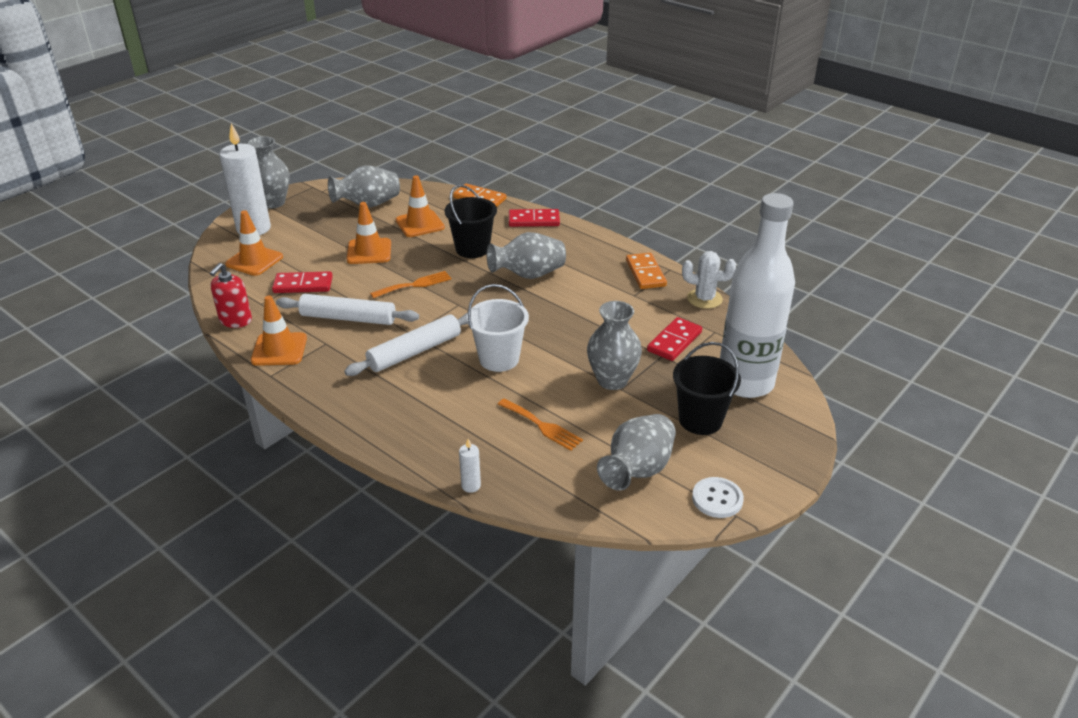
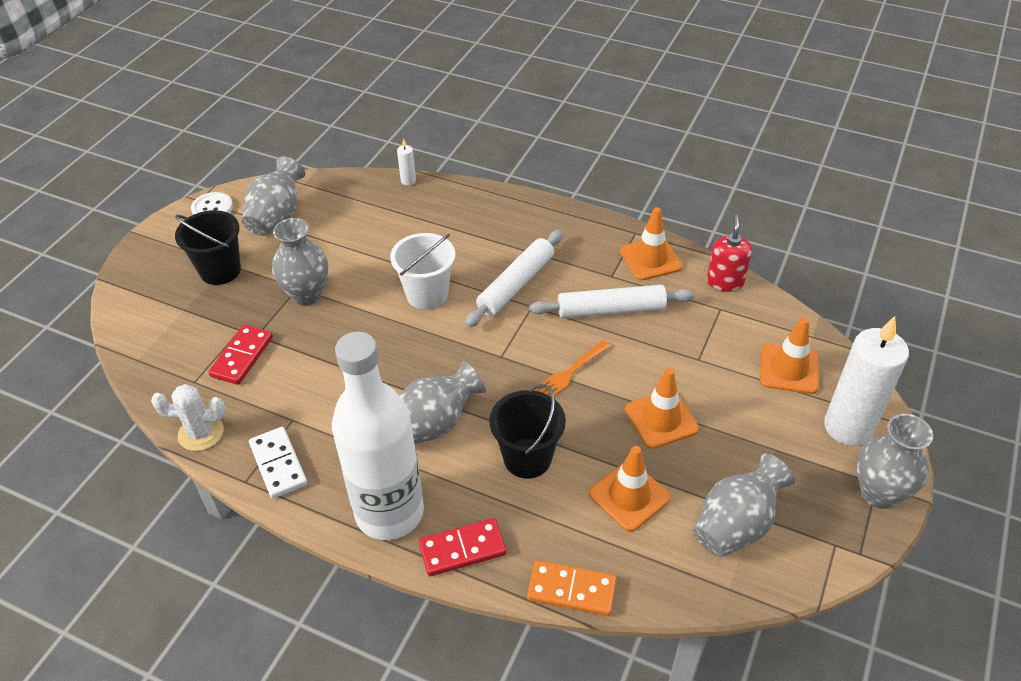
camera: 165 degrees right, 10 degrees up
(303, 285) = (697, 344): red domino -> none
(542, 426) = (365, 237): orange fork -> none
(645, 273) = (278, 464): orange domino -> white domino
(745, 383) = (170, 320): white bottle -> white bottle (389, 512)

